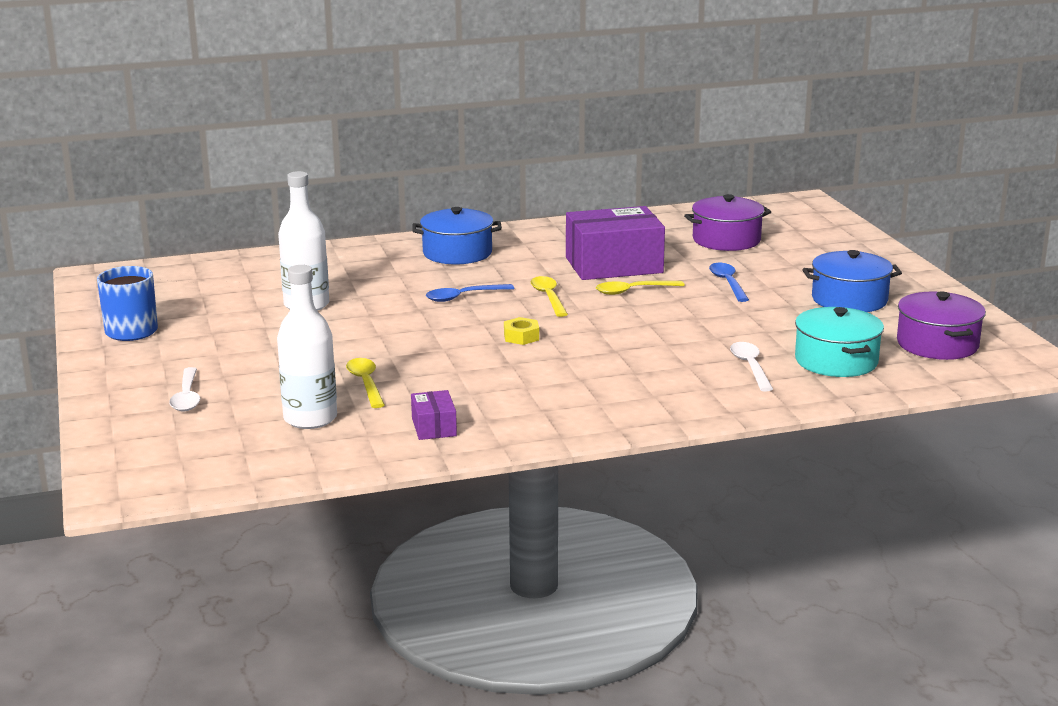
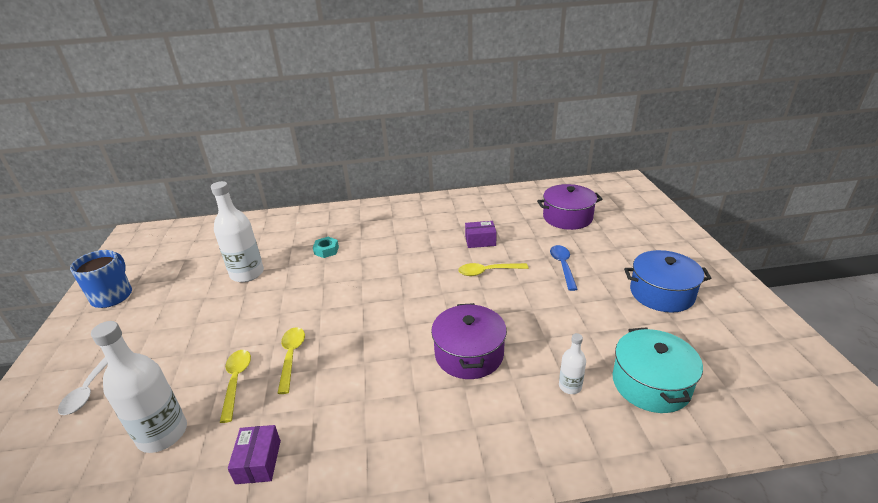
camera: 10 degrees right, 10 degrees up
(403, 281) = (326, 250): none -> turquoise nut
(457, 253) = (375, 223): blue pot -> none
(463, 297) = (360, 271): blue spoon -> none
(521, 337) = (385, 324): yellow nut -> none
(548, 297) = (422, 275): yellow spoon -> yellow spoon (291, 357)
(614, 265) = (480, 241): purple box -> purple box, size x0.46
(750, 367) = (570, 386): white spoon -> white bottle
(937, 344) = (747, 364): purple pot -> purple pot (469, 354)

